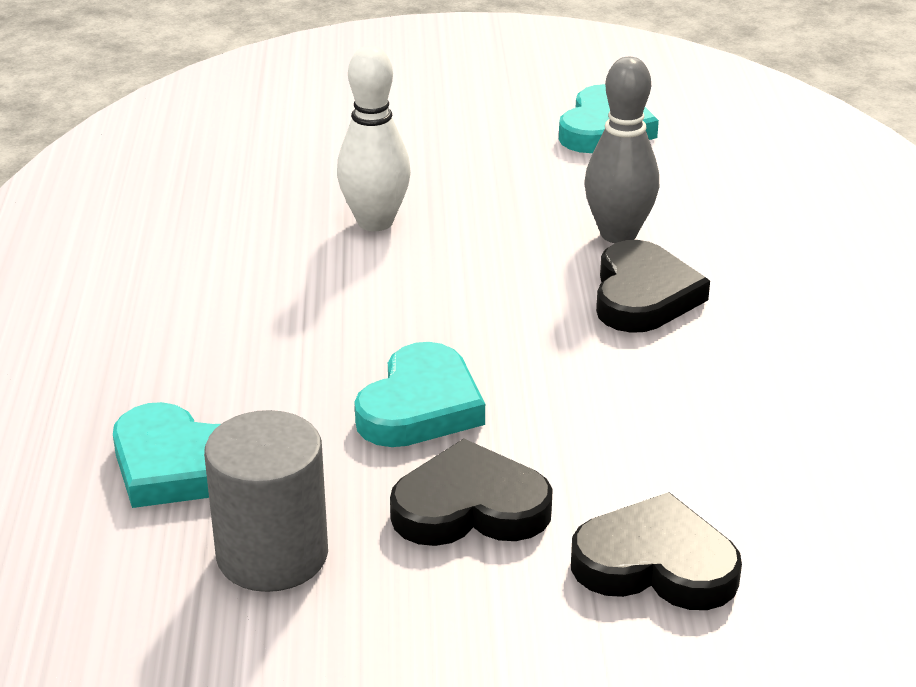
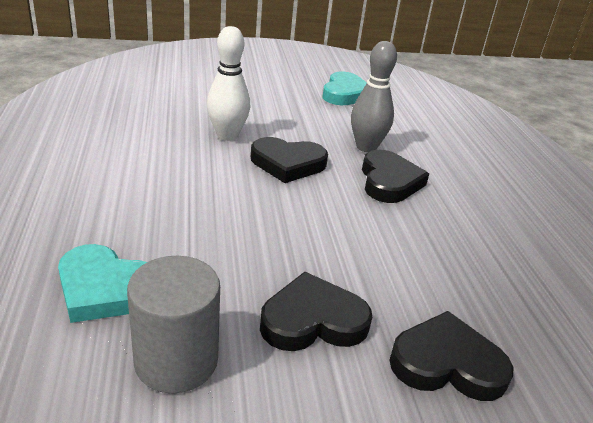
camera: 10 degrees left, 0 degrees up
(420, 406) = (269, 247): turquoise heart -> none
(472, 269) = (288, 164): none -> black heart

